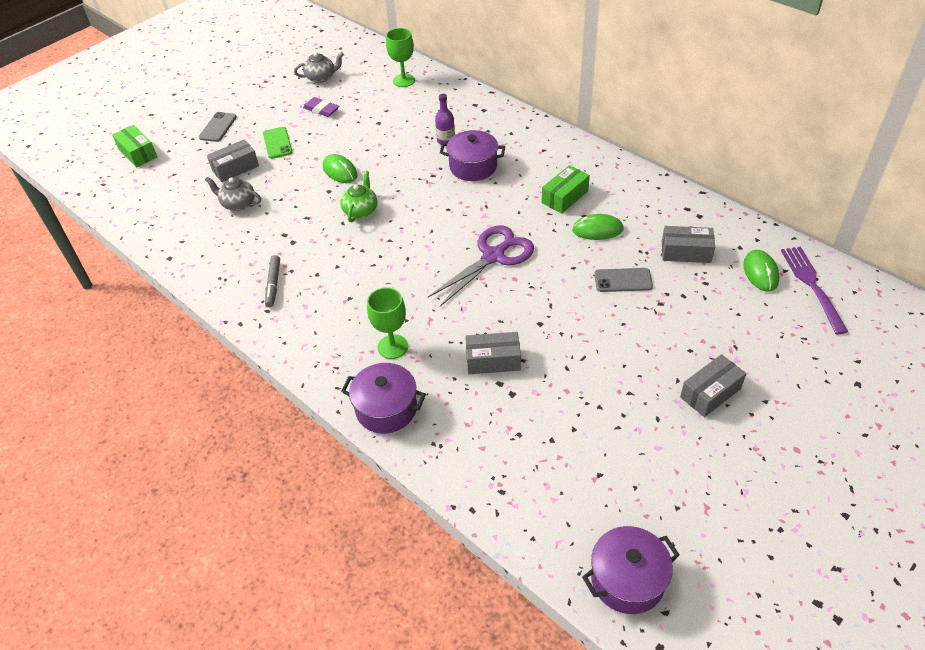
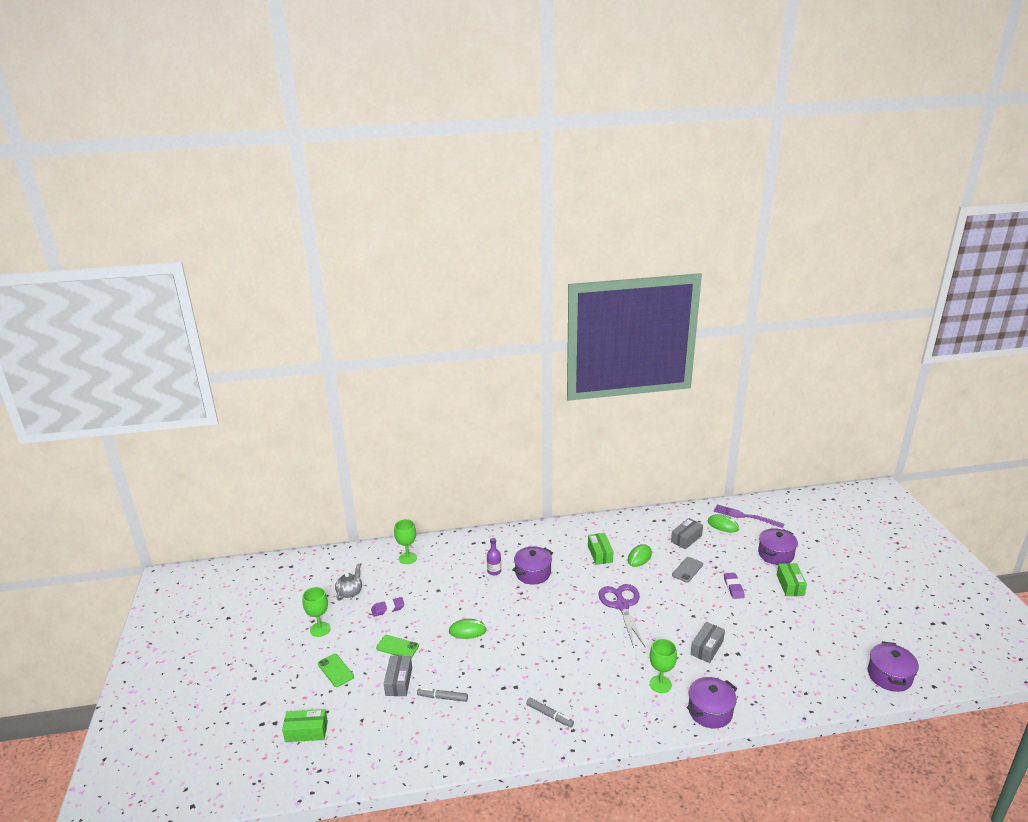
camera: 55 degrees left, 20 degrees down
(218, 127) = (335, 670): grey phone -> green phone
(238, 204) = (442, 697): grey teapot -> grey marker
(259, 90) = (320, 629): none -> green goblet
(361, 210) = (520, 640): green teapot -> none
(637, 337) = (733, 587): none -> purple eraser
(710, 393) = (790, 585): grey box -> green box
(762, 351) = (775, 554): none -> purple pot

